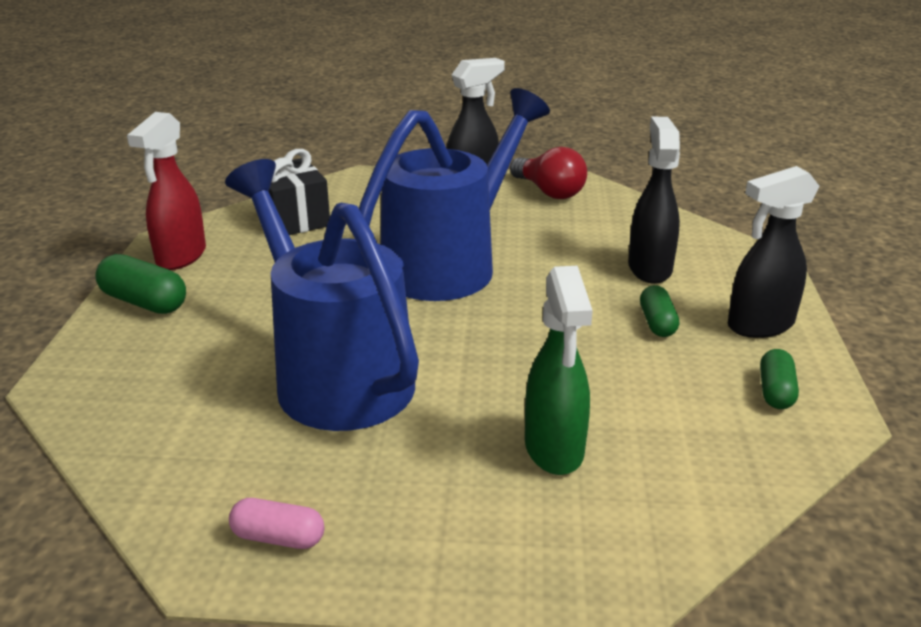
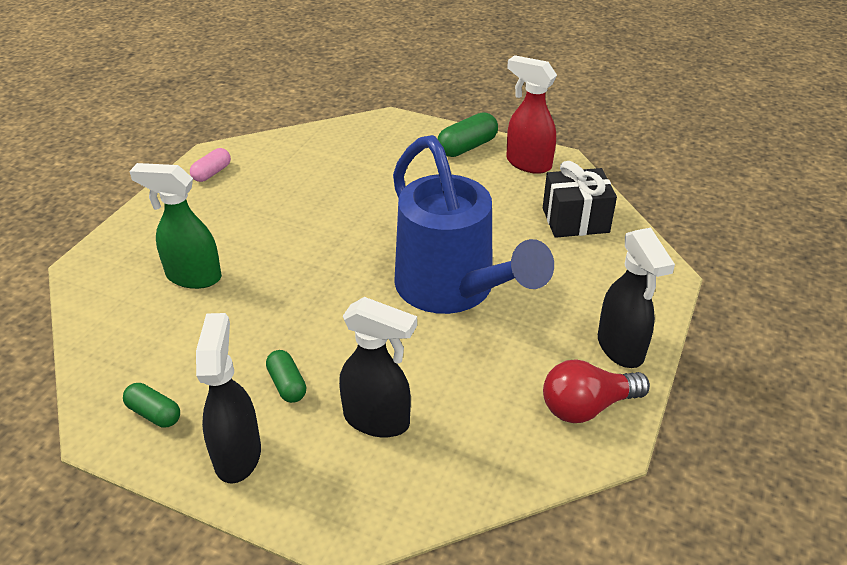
camera: 110 degrees right, 10 degrees up
(335, 375) = (332, 208): blue watering can -> none
(657, 323) = (287, 384): green capsule -> green capsule turned 45 degrees clockwise

